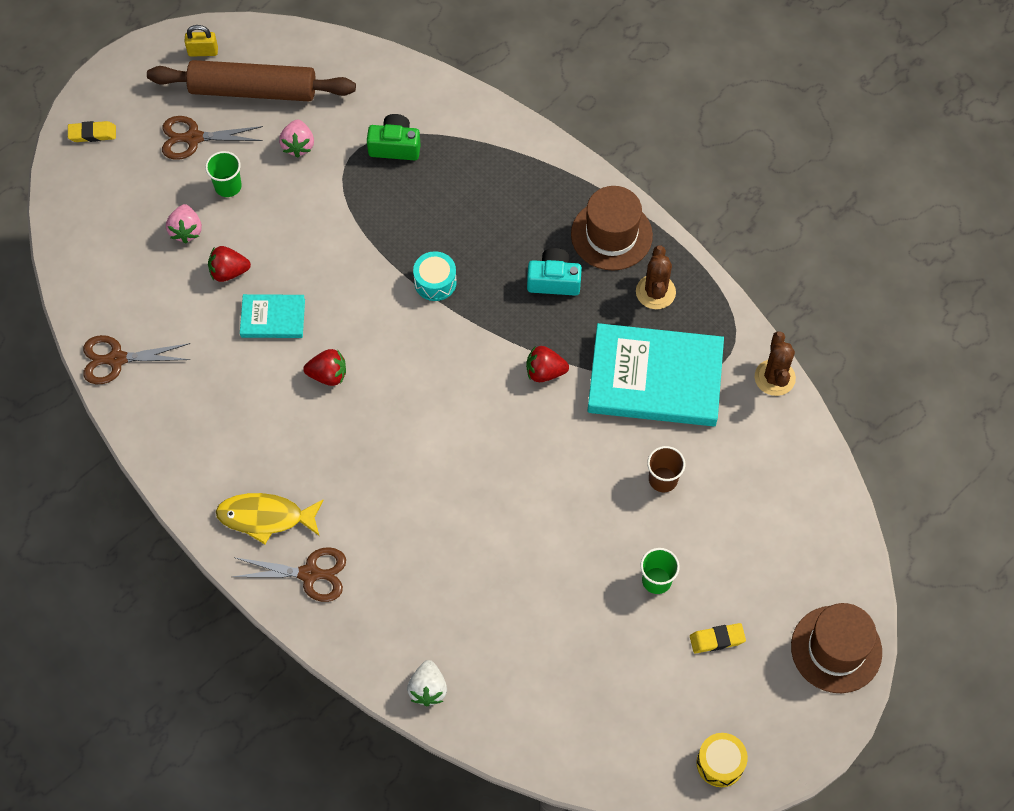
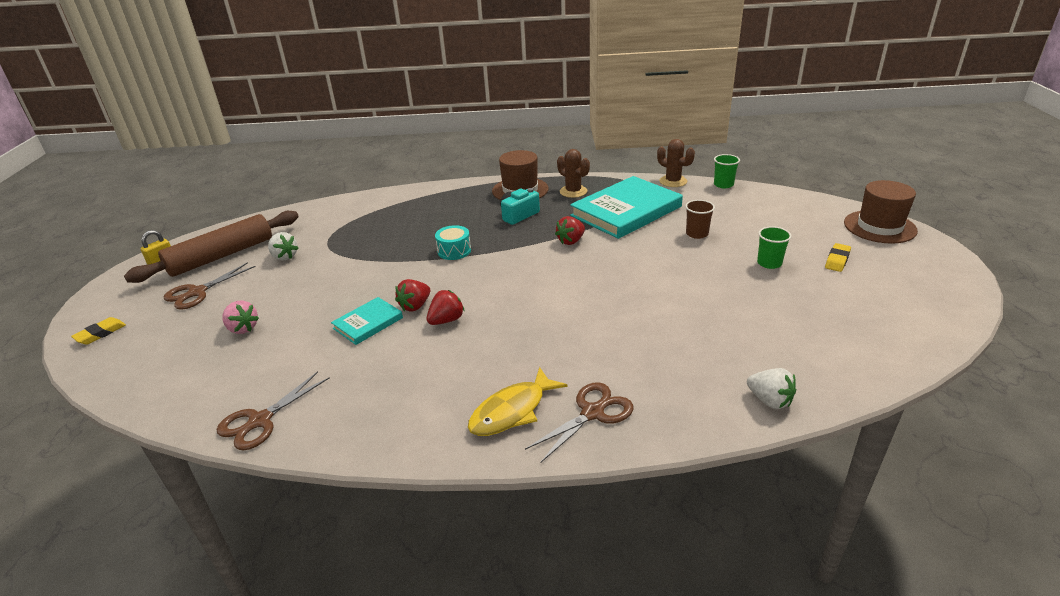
camera: 45 degrees left, 30 degrees down
(228, 186) = (252, 295): green cup -> green cup (723, 184)
(229, 272) = (304, 325): red strawberry -> red strawberry (415, 306)
(298, 145) = (284, 257): pink strawberry -> white strawberry
(395, 146) = (351, 227): green camera -> none
(720, 763) = (945, 296): yellow drum -> none

